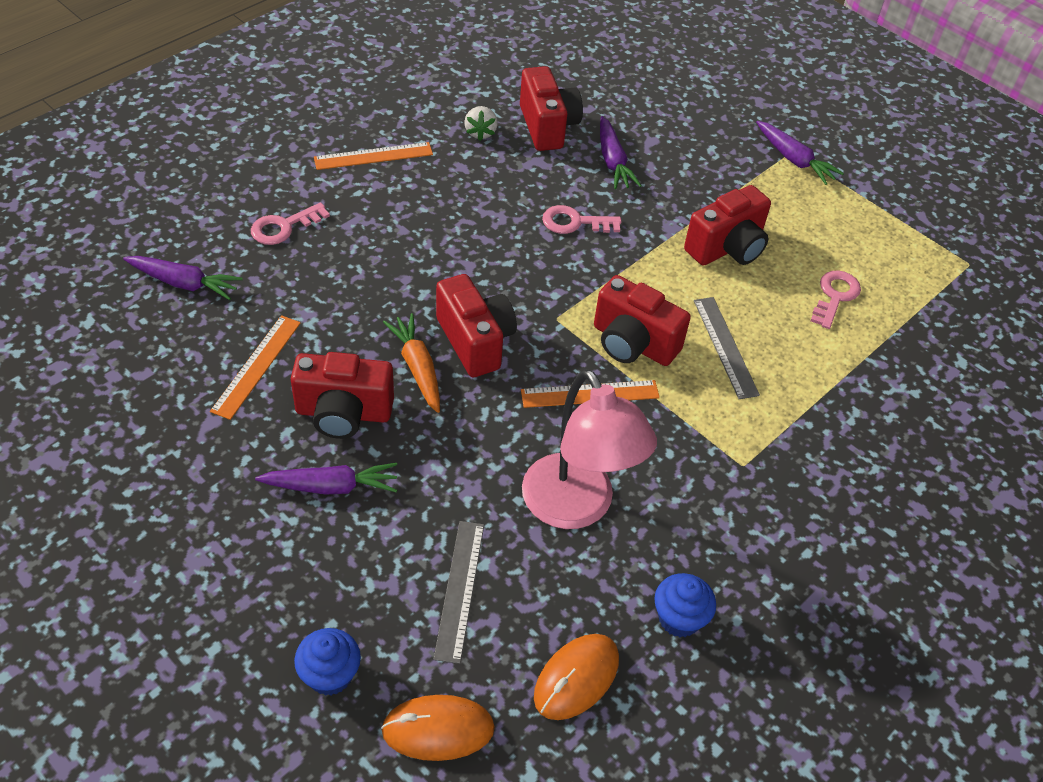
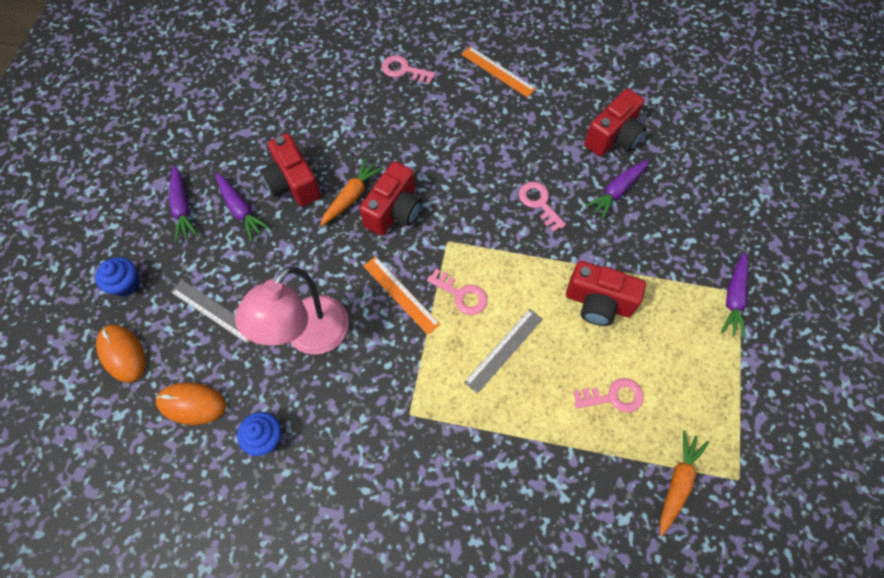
camera: 60 degrees right, 15 degrees up
(184, 283) = (327, 58): purple carrot -> purple carrot (183, 208)
(256, 366) = (296, 125): orange ruler -> none
(460, 589) = (214, 311): grey ruler -> grey ruler turned 60 degrees clockwise
(480, 132) = (571, 107): white strawberry -> none
(633, 343) = (461, 294): red camera -> pink key
(948, 304) = (677, 482): none -> orange carrot

